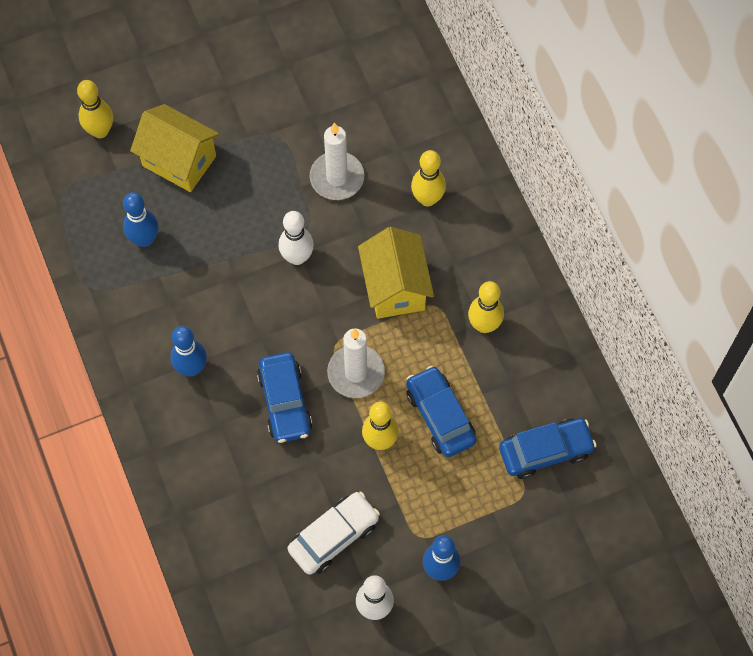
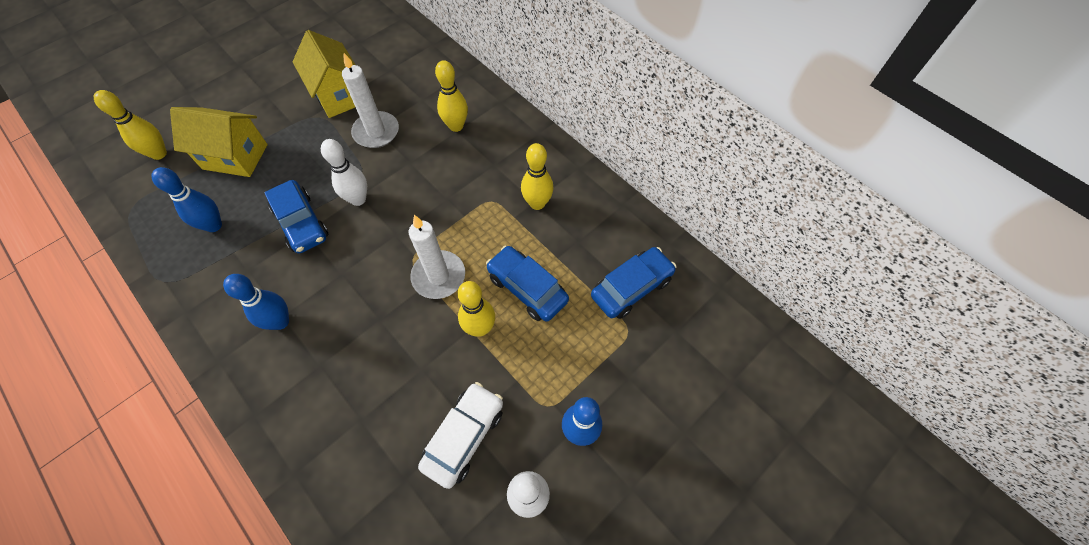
camera: 20 degrees left, 5 degrees down
(285, 402) = (379, 323): blue car -> blue car (301, 223)
(395, 287) = (451, 197): yellow house -> yellow house (339, 95)

